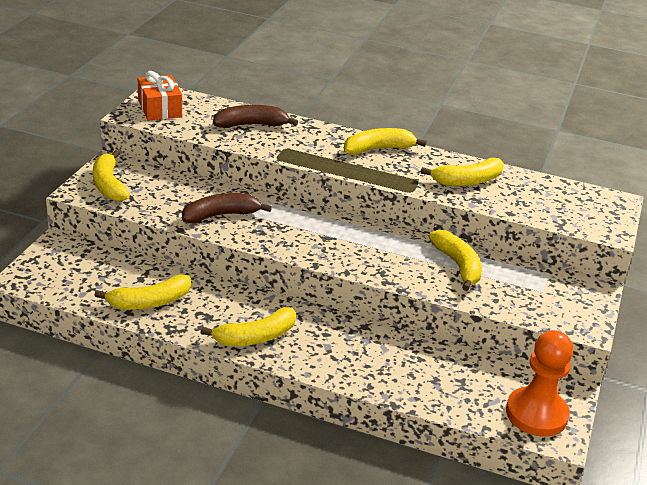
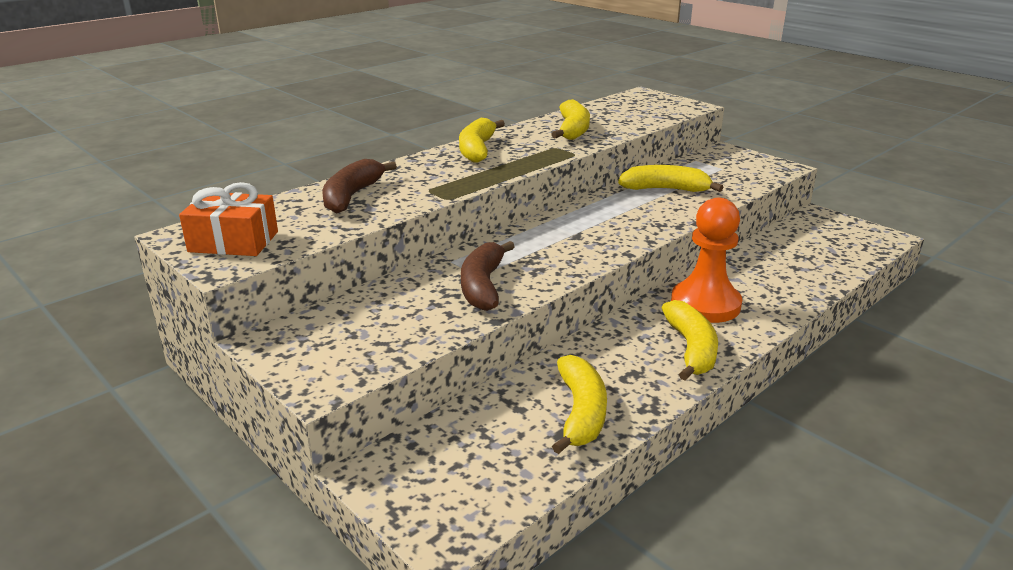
camera: 60 degrees left, 5 degrees down
(109, 185) = (328, 354): yellow banana -> none
(536, 414) = (852, 237): orange pawn -> orange pawn (705, 304)

